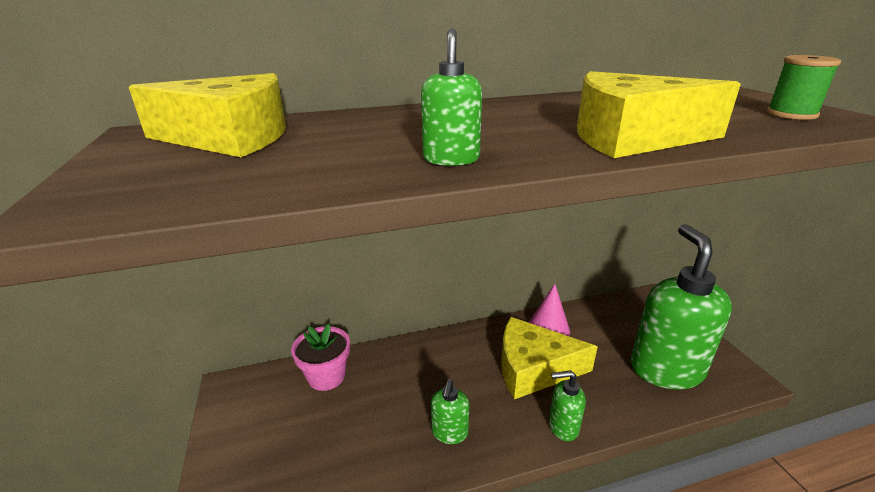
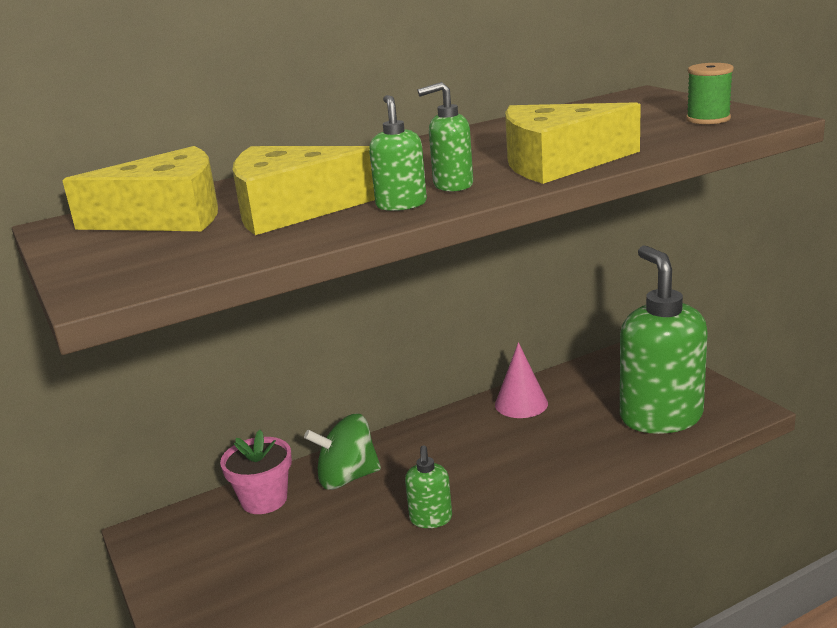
camera: 10 degrees left, 5 degrees down
(395, 370) = (347, 478): none -> green spinning top
(533, 368) = (512, 444): yellow cheese -> yellow cheese (293, 209)
(563, 427) = (554, 489): green soap dispenser -> green soap dispenser (452, 185)

